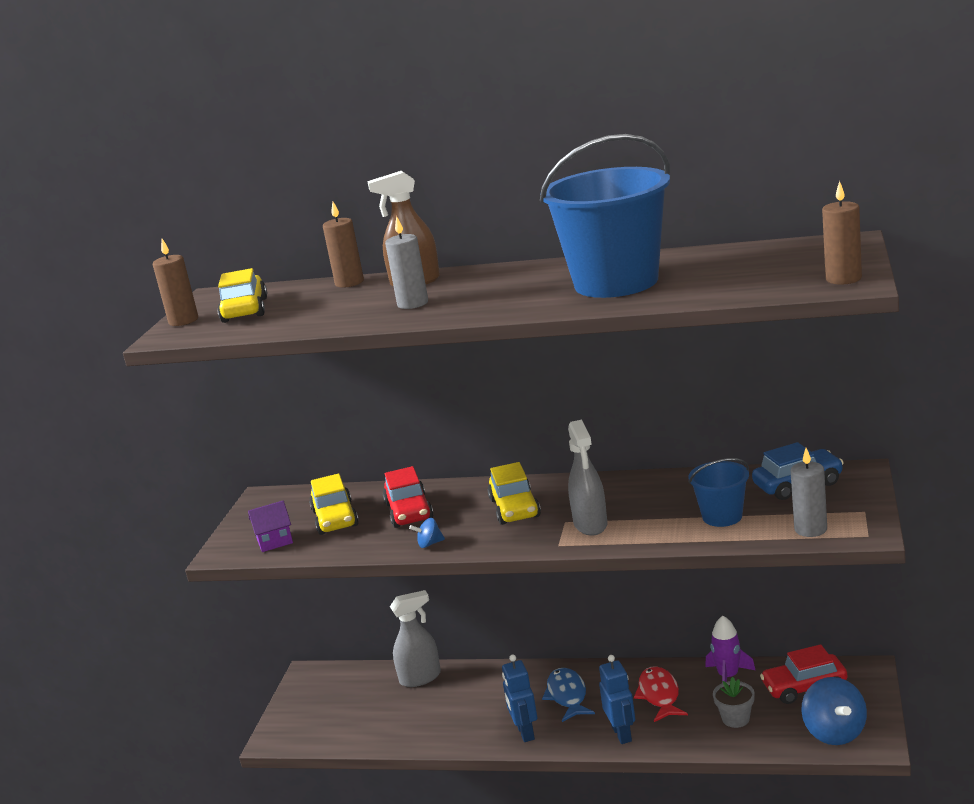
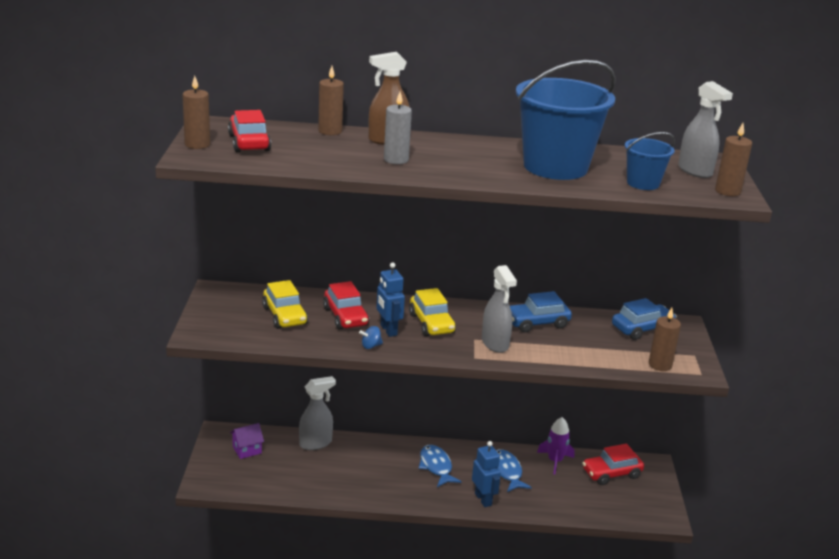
camera: 15 degrees left, 5 degrees up
(245, 310) = (249, 143): yellow car -> red car
(274, 541) = (238, 330): purple house -> purple house (247, 450)
(525, 732) = (408, 493): blue robot -> blue robot (388, 330)
(654, 492) = (537, 323): none -> blue car
(659, 695) = (506, 471): red fish -> blue fish
(722, 516) = (593, 348): blue bucket -> blue bucket (643, 183)
(735, 718) = (565, 493): grey flower pot -> none
(808, 260) = (695, 171): none -> grey spray bottle
(810, 529) = (660, 365): grey candle -> brown candle
(834, 732) = (638, 508): blue spinning top -> none

